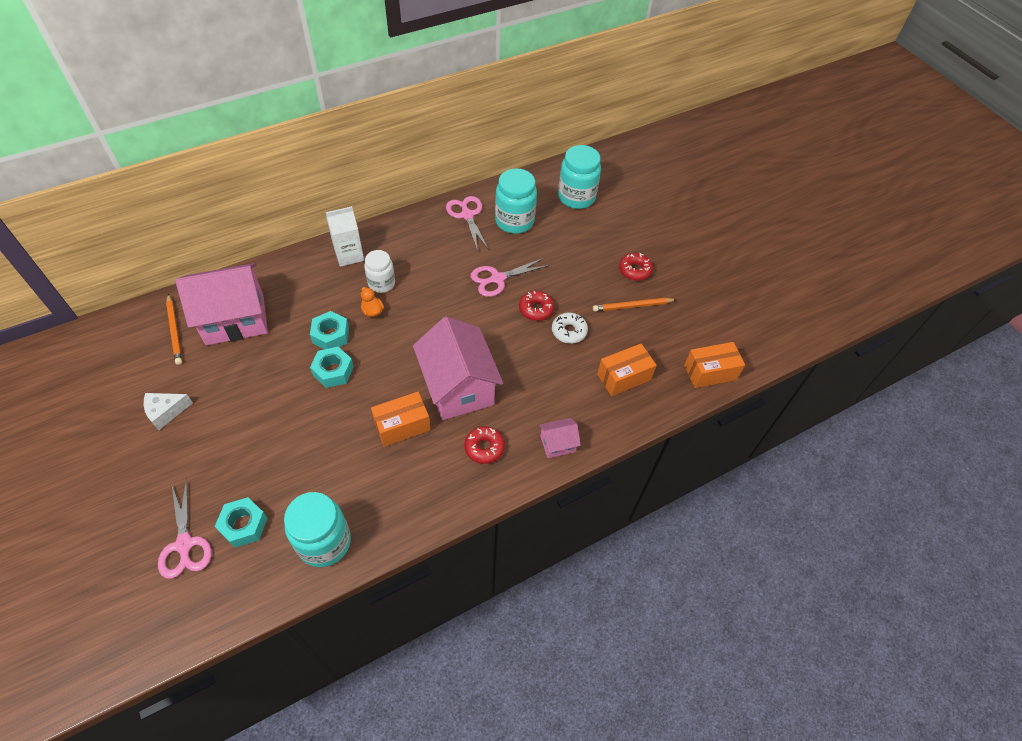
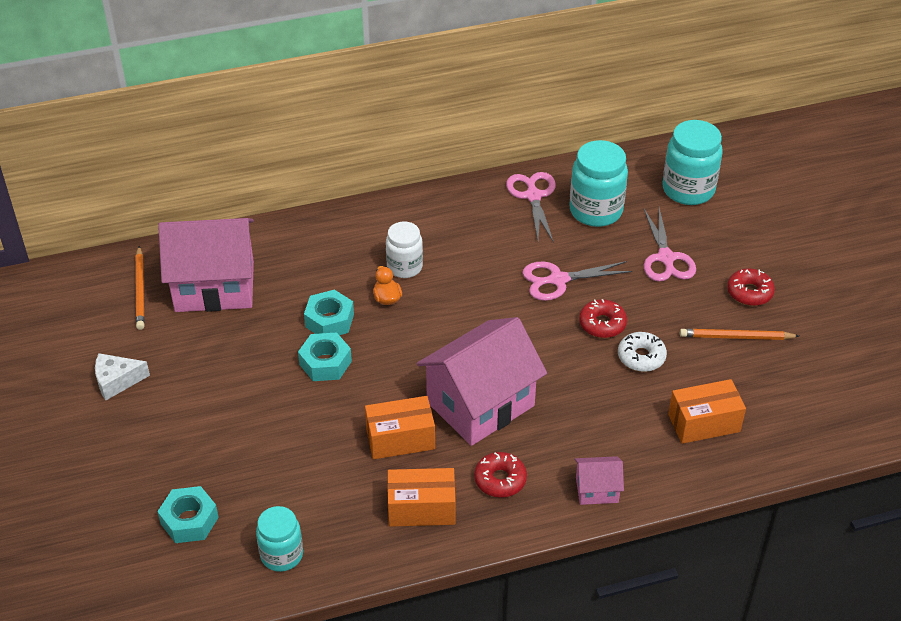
camera: 15 degrees right, 10 degrees down
(184, 544) = (117, 530): pink scissors -> pink scissors (666, 258)
(324, 542) = (282, 555): turquoise jar -> turquoise jar, size x0.64
(349, 255) = (369, 227): white carton -> none
(458, 387) = (480, 404): pink house -> pink house turned 60 degrees clockwise
(710, 372) = (826, 434): orange box -> orange box (421, 508)

